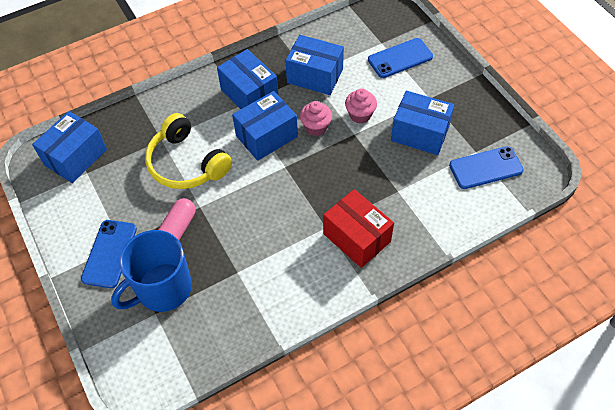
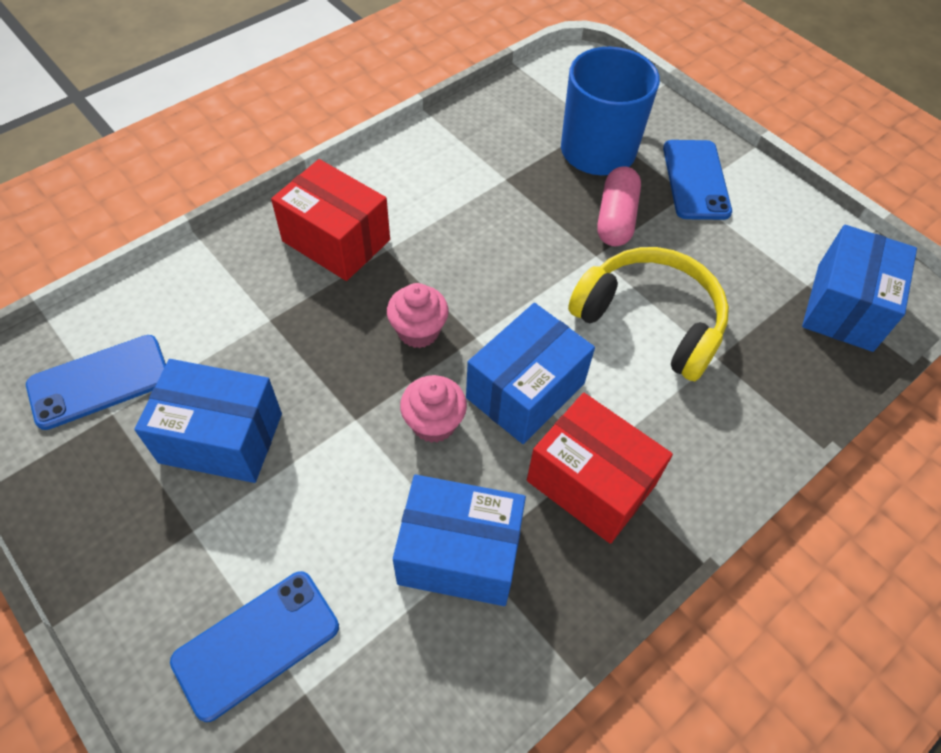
camera: 165 degrees right, 0 degrees up
(249, 94) = (590, 483): blue box -> red box
(360, 115) = (346, 464): pink cupcake -> pink cupcake (418, 331)

